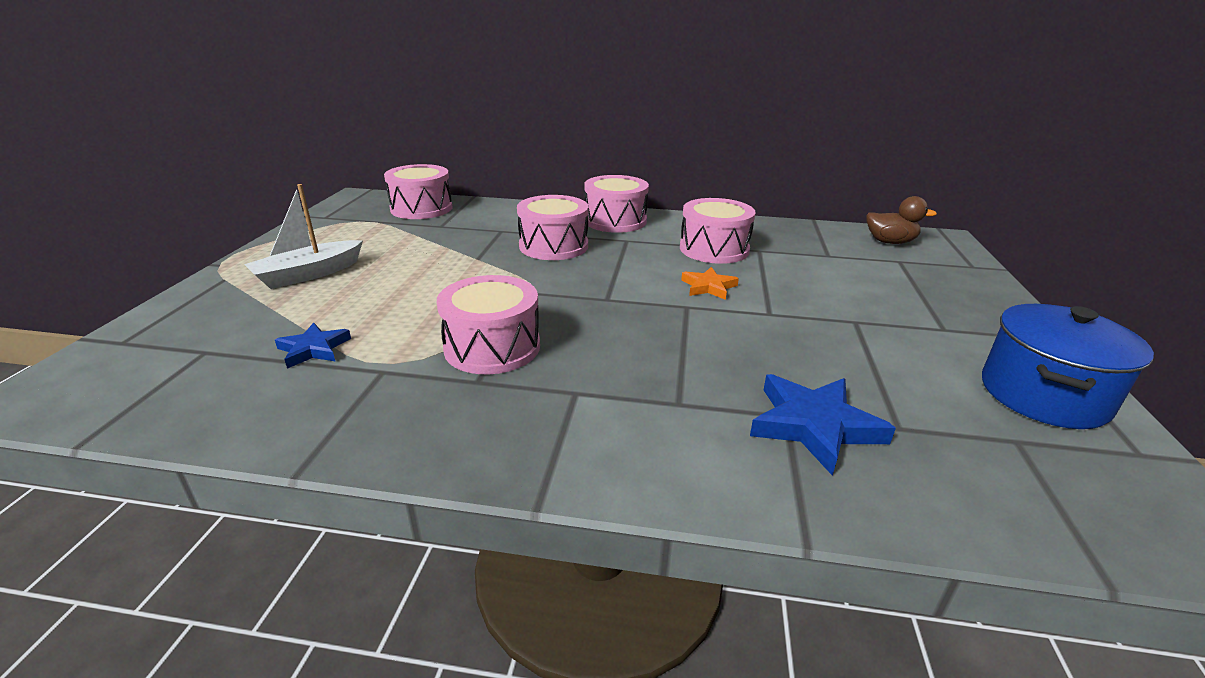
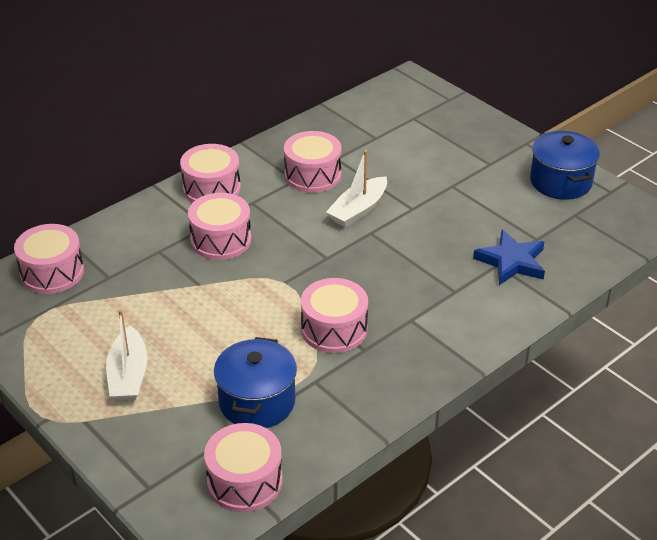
camera: 50 degrees left, 10 degrees up
(150, 395) = (245, 481): none -> pink drum
(314, 349) = (257, 402): blue star -> blue pot
(708, 287) = (358, 210): orange star -> white boat
(890, 242) = (388, 101): brown duck -> none

